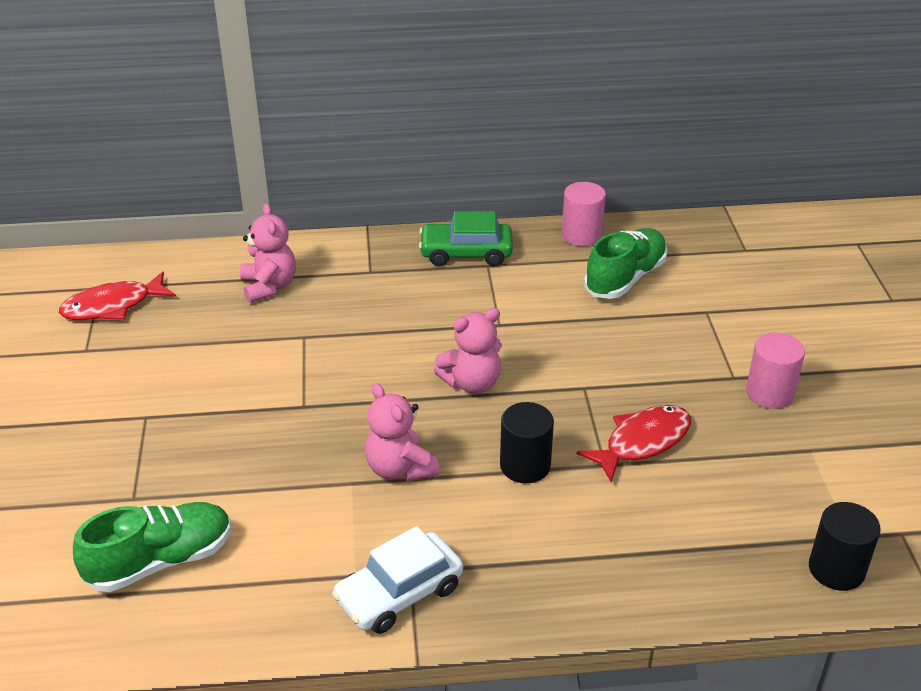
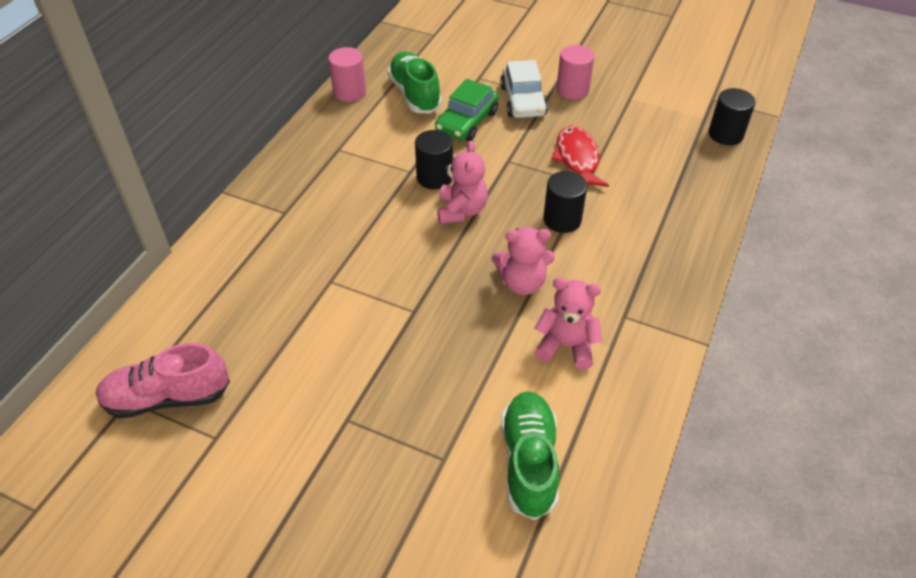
camera: 60 degrees left, 10 degrees up
(113, 306) = (168, 397): red fish -> pink shoe
(269, 286) = (245, 279): pink teddy bear -> pink teddy bear (566, 345)
(399, 593) = (641, 329): white car -> white car (523, 101)
(466, 253) = (313, 154): green car -> green car (467, 122)
(506, 344) = (434, 177): none -> black cylinder

